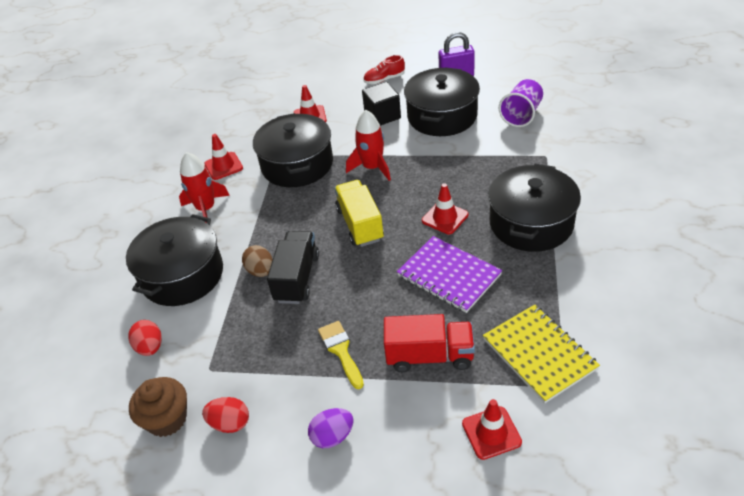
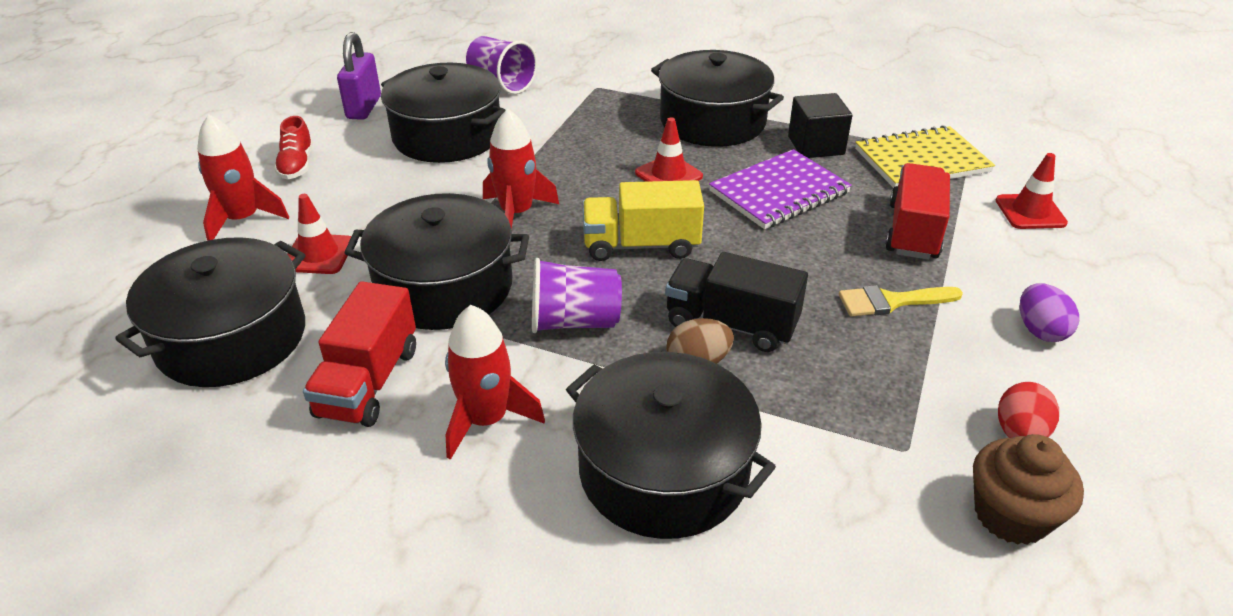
camera: 80 degrees left, 5 degrees down
(150, 347) = (842, 532): red egg -> none
(223, 166) = (368, 382): red traffic cone -> red truck
(243, 118) = (232, 338): none -> black pot
(282, 217) = (574, 322): none -> purple cup
(329, 84) = (243, 219): none -> red rocket
(382, 116) = (393, 183): black cube -> black cube (816, 145)

